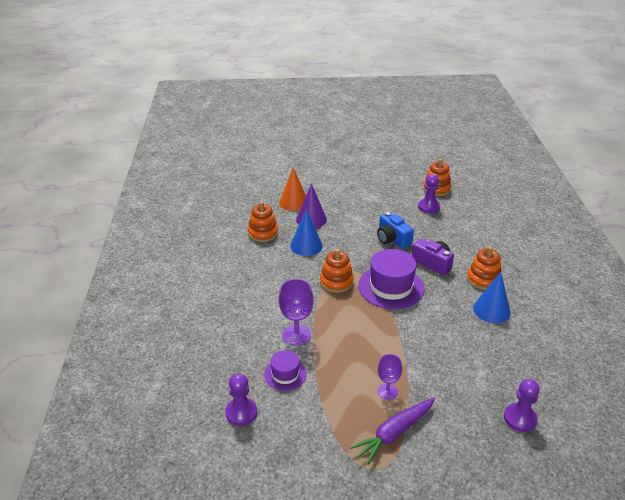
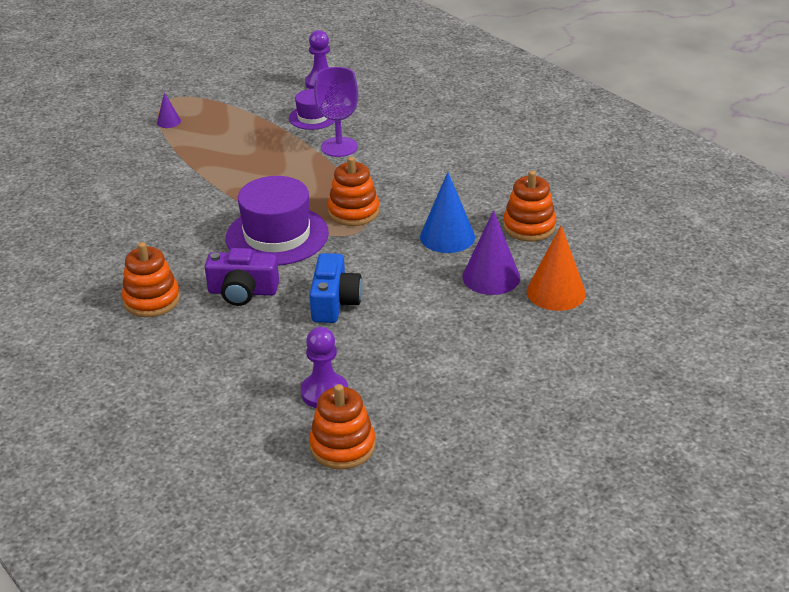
camera: 145 degrees right, 0 degrees up
(387, 391) = (198, 144): purple goblet -> none
(392, 239) = (334, 302): blue camera -> blue camera turned 75 degrees clockwise
(394, 433) = (168, 122): purple carrot -> purple cone
(491, 310) = (121, 263): blue cone -> none
(520, 418) = (46, 175): purple pawn -> none

